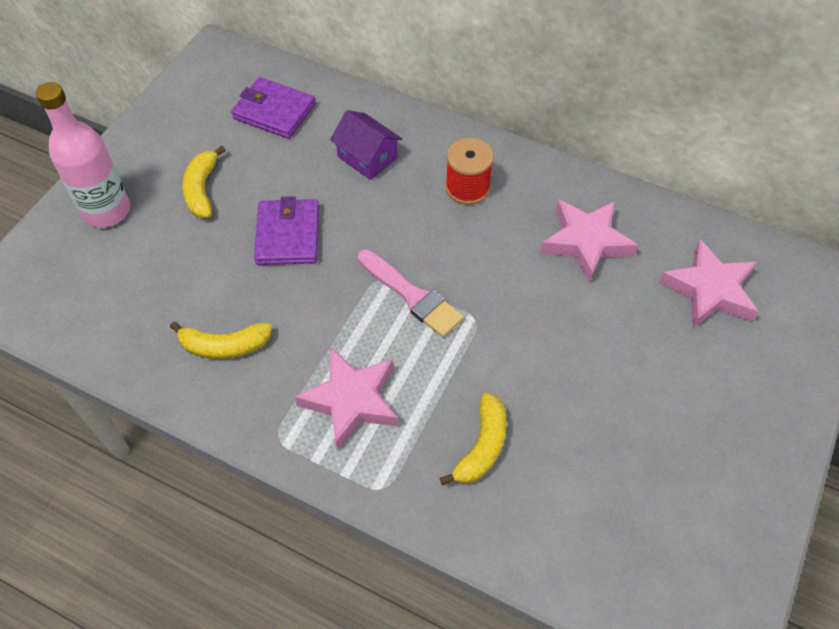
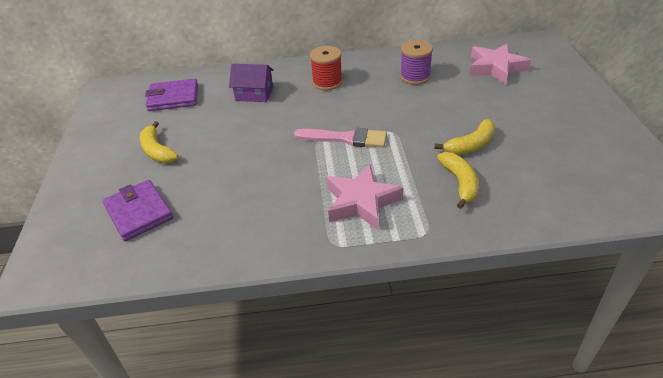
camera: 30 degrees left, 15 degrees down
(107, 211) = (93, 191): pink bottle -> none
(225, 346) = (249, 217): yellow banana -> yellow banana (471, 145)
(288, 235) = (239, 146): purple wallet -> purple wallet (138, 212)
(586, 242) = (415, 76): pink star -> purple spool

